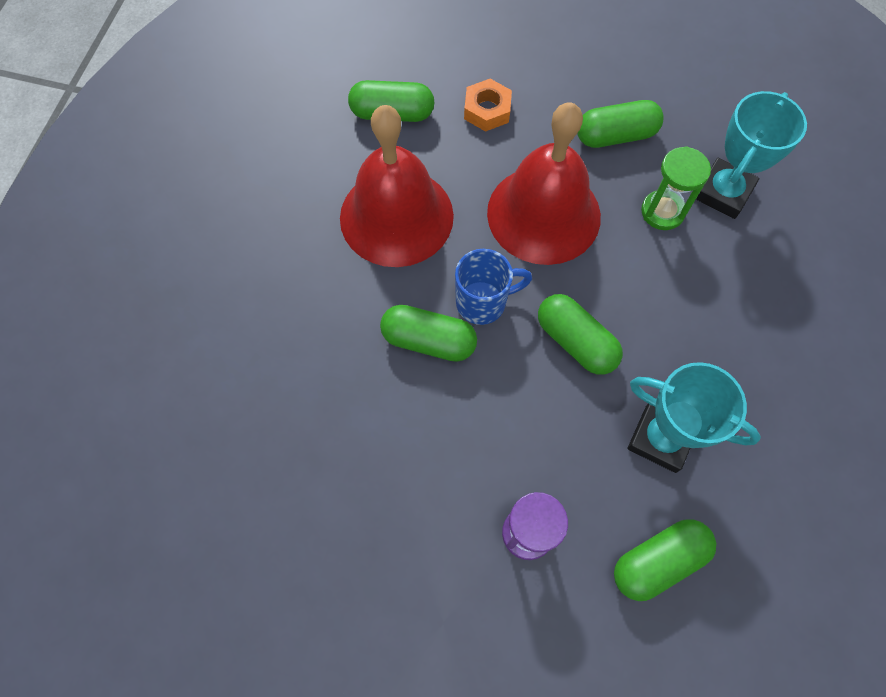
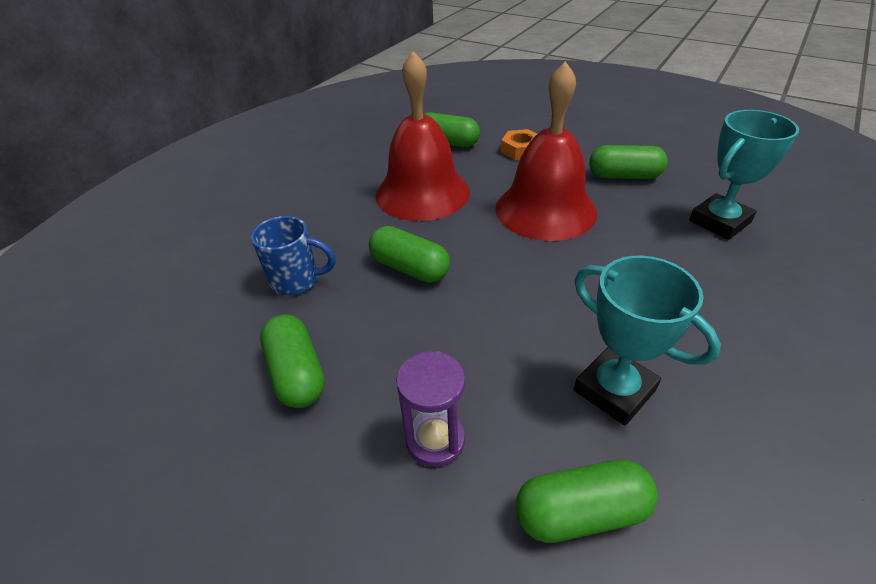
camera: 20 degrees right, 25 degrees down
(483, 302) = (469, 253): blue mug -> blue mug (297, 281)
(575, 341) = (545, 295): green capsule -> green capsule (297, 373)
(662, 212) = (656, 225): green hourglass -> none

